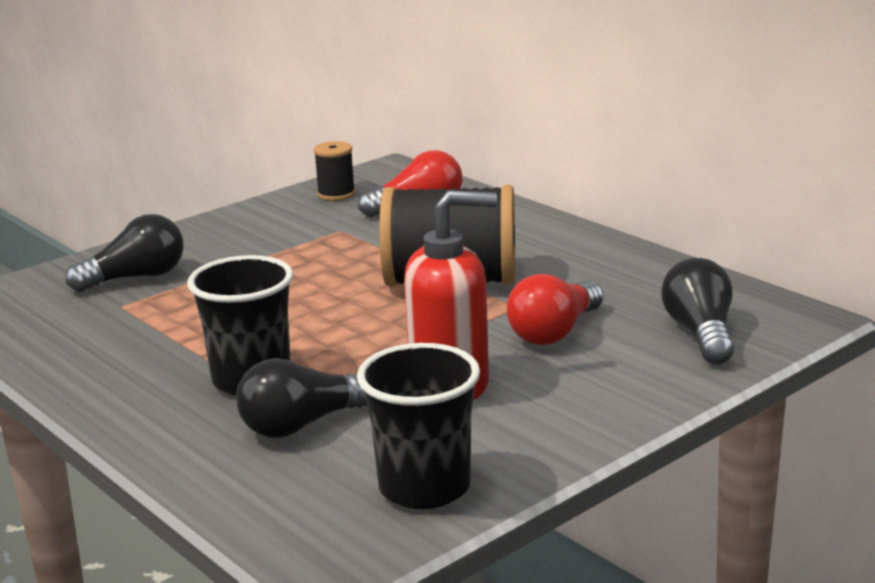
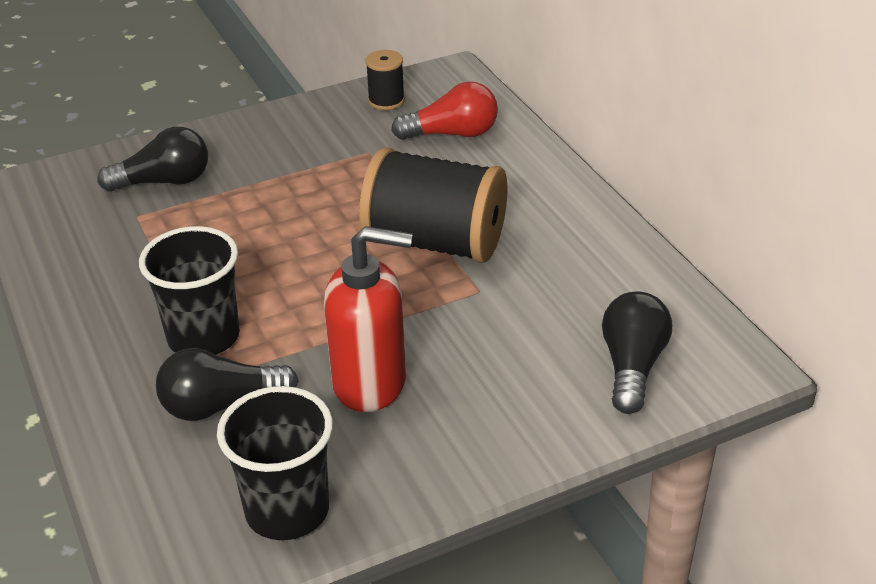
camera: 15 degrees right, 15 degrees up
(554, 332) = (496, 334): red light bulb -> none

